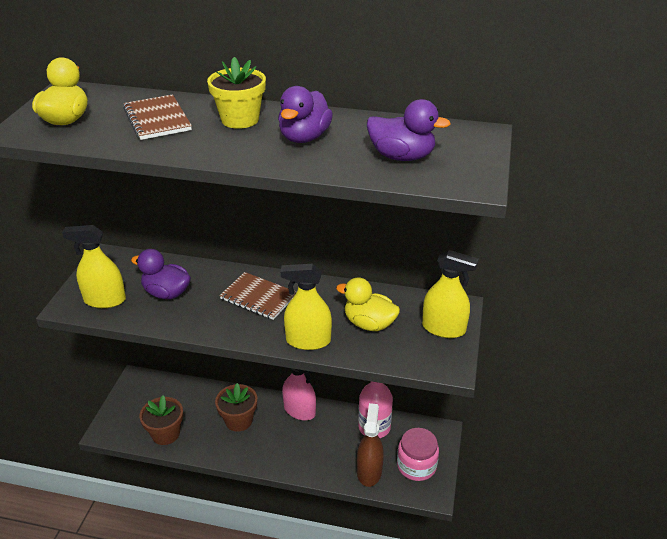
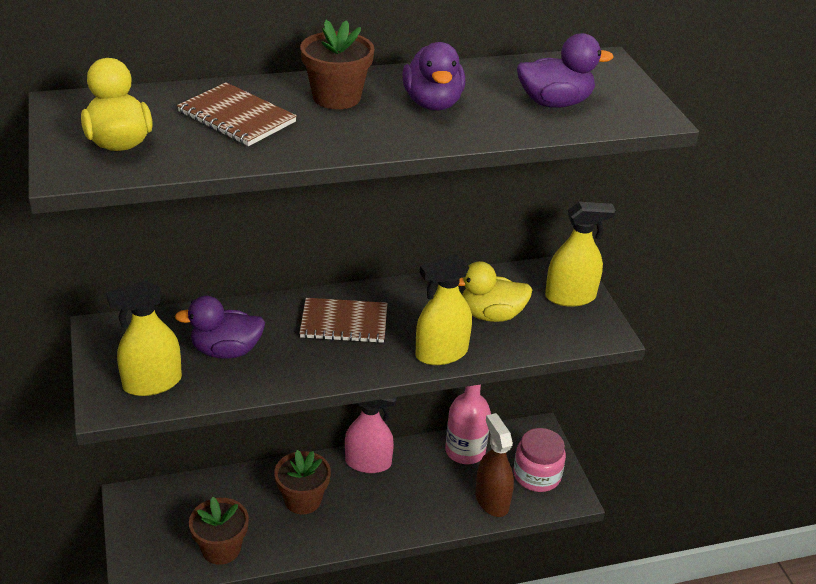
camera: 30 degrees left, 0 degrees up
(240, 119) = (336, 97): yellow flower pot -> brown flower pot

